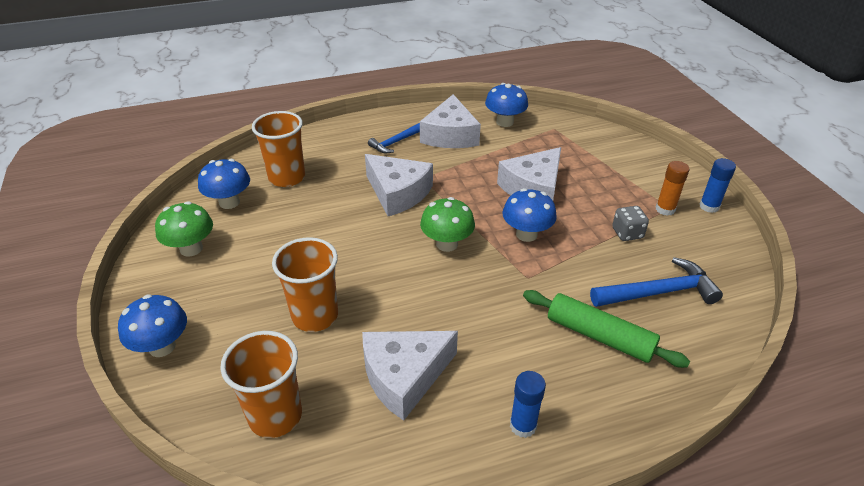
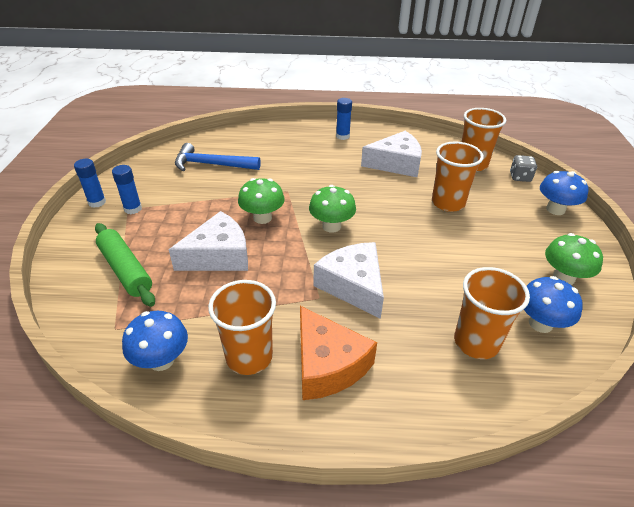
camera: 160 degrees left, 0 degrees up
(395, 143) = (327, 364): blue hammer -> orange cheese
(450, 135) = (249, 357): white cheese -> orange cup
(526, 234) = (262, 218): blue mushroom -> green mushroom
(599, 336) = (271, 155): green rolling pin -> green rolling pin (125, 270)
(627, 233) = (186, 200): grey dice -> grey dice (520, 177)
(665, 209) = (133, 209): orange glue stick -> blue glue stick

